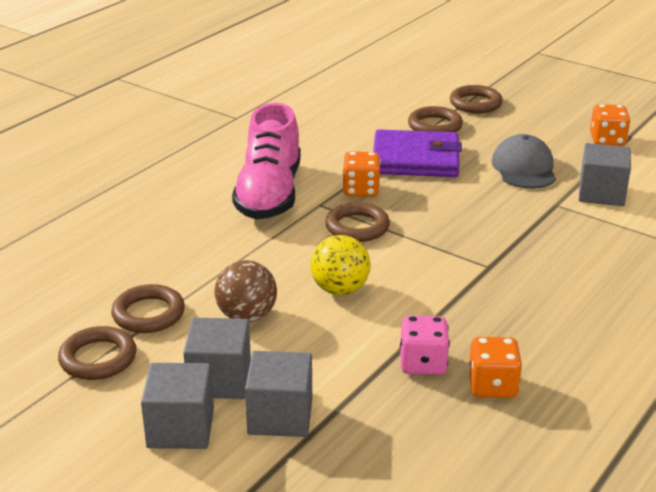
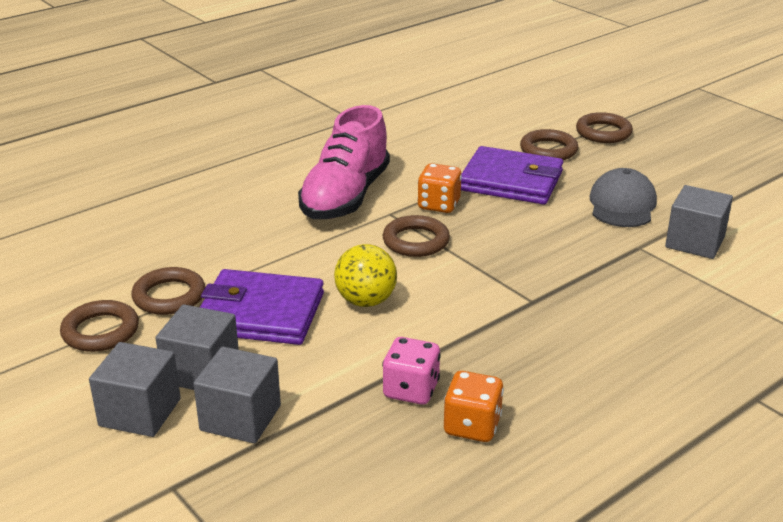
camera: 15 degrees right, 0 degrees up
(247, 316) = (260, 313): brown ball -> purple wallet
(607, 140) = (730, 187): orange dice -> none

